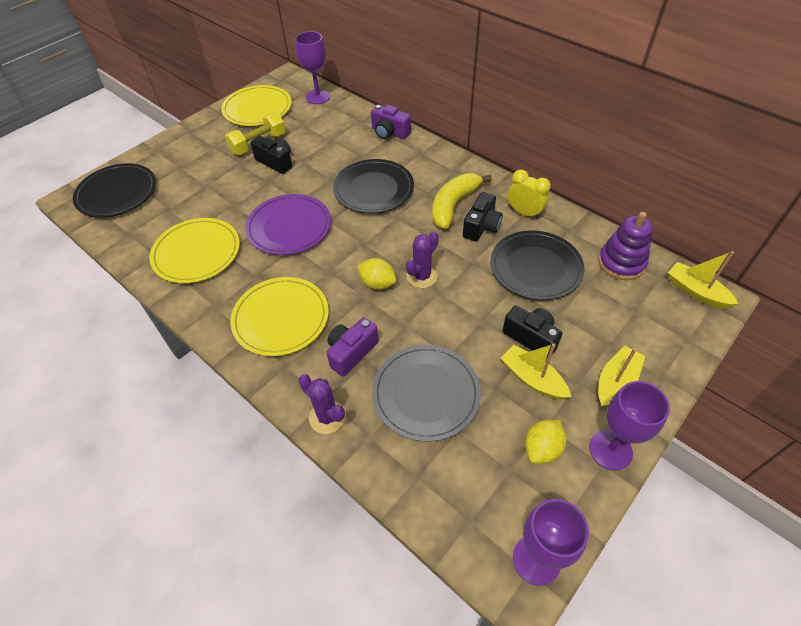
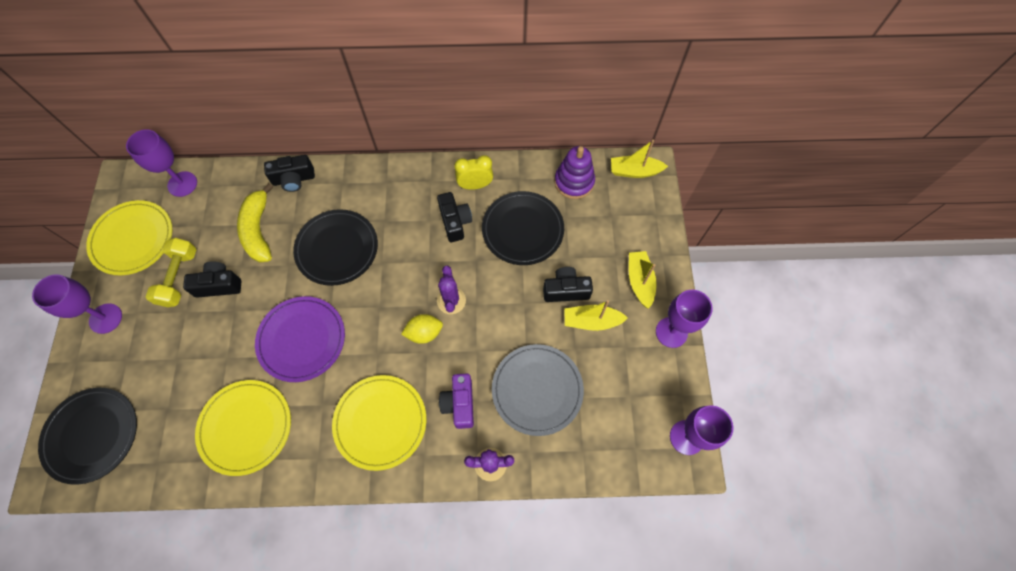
camera: 45 degrees left, 15 degrees up
(196, 139) = (105, 318): none -> purple goblet
(389, 132) = (294, 179): purple camera -> black camera
(453, 205) = (416, 217): yellow banana -> yellow banana (258, 230)
(542, 449) = (635, 365): yellow lemon -> none

